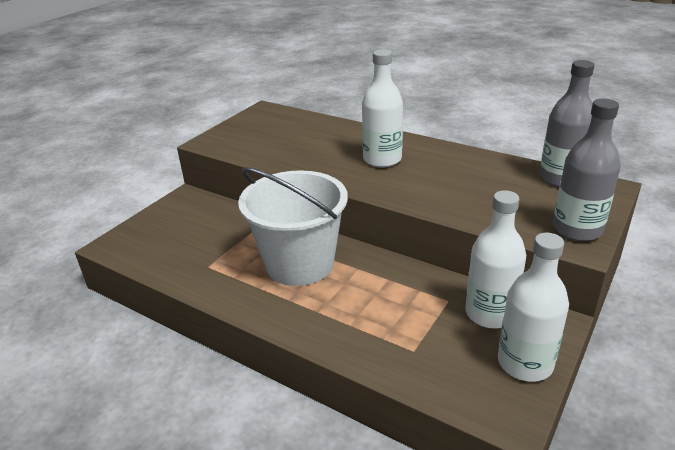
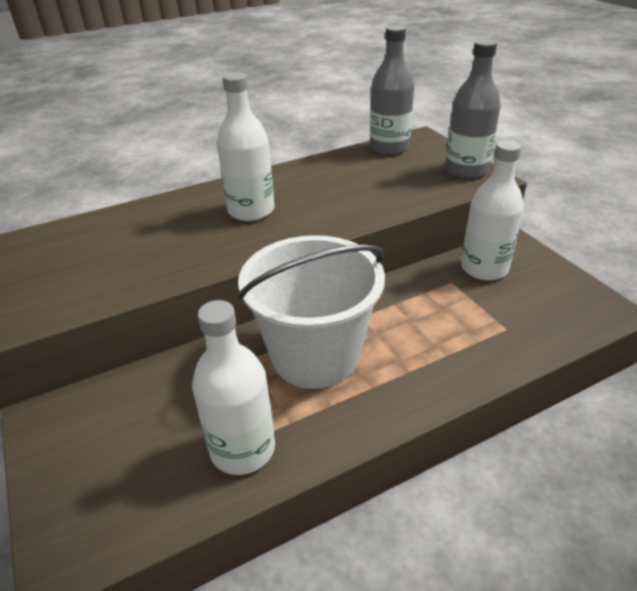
camera: 60 degrees left, 5 degrees up
(525, 363) = (552, 277): white bottle -> white bottle (242, 449)

